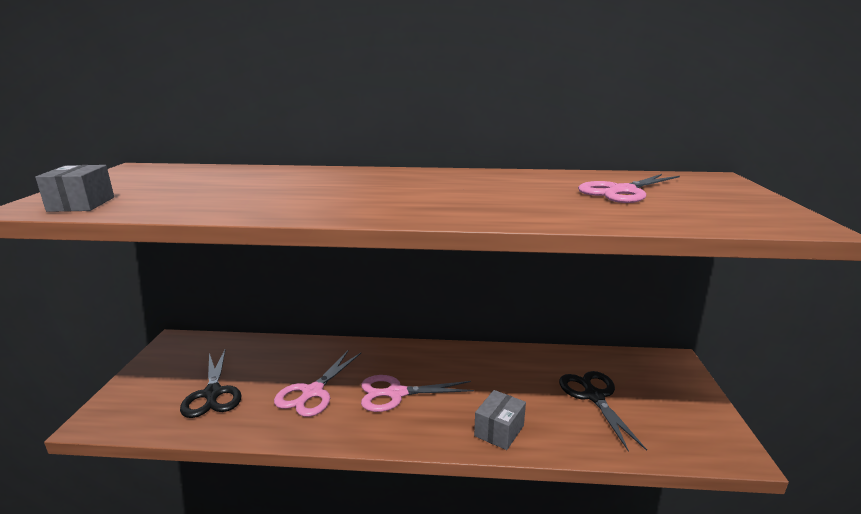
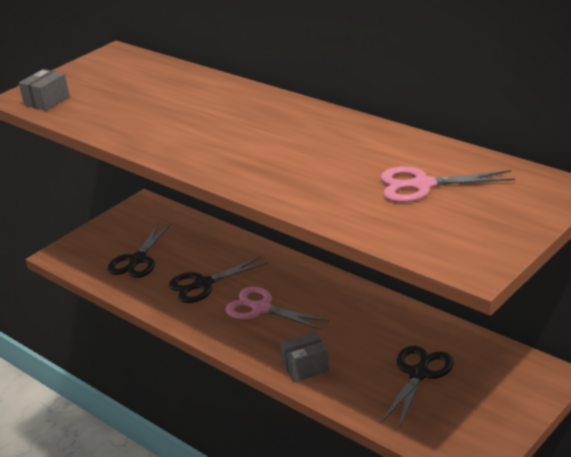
camera: 40 degrees right, 10 degrees up
(312, 392) = (203, 284): pink scissors -> black scissors

